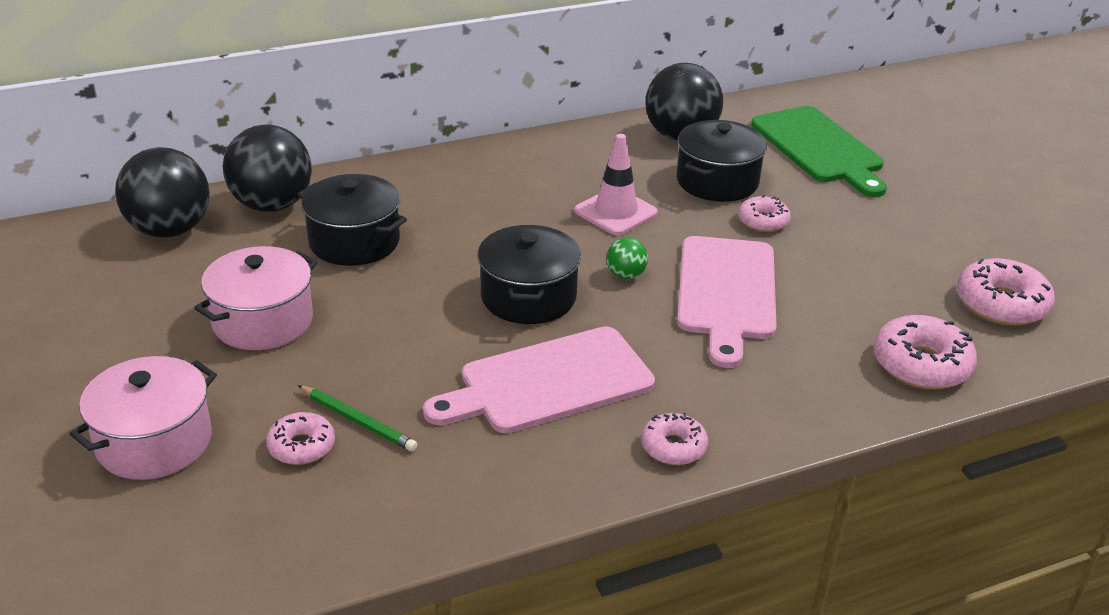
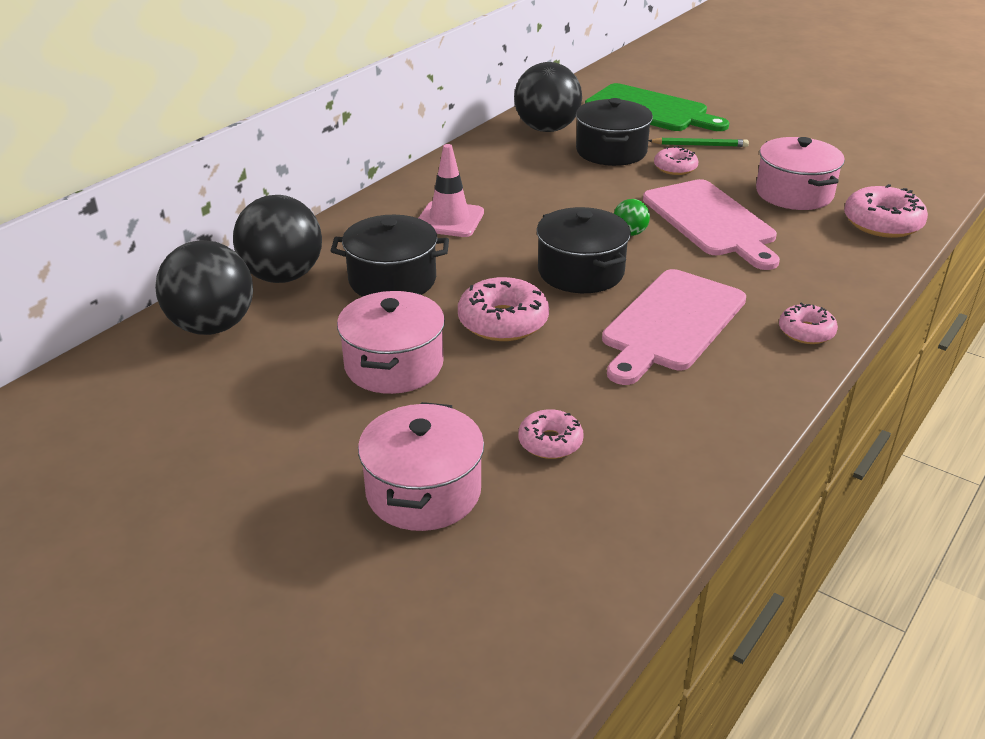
camera: 30 degrees left, 0 degrees up
(357, 421) = (569, 406): green pencil -> green pencil (699, 145)
(616, 212) = (567, 193): pink traffic cone -> pink traffic cone (449, 220)
(860, 294) = (794, 193): none -> pink pot
(1001, 304) = (879, 171): pink donut -> pink donut (503, 321)

